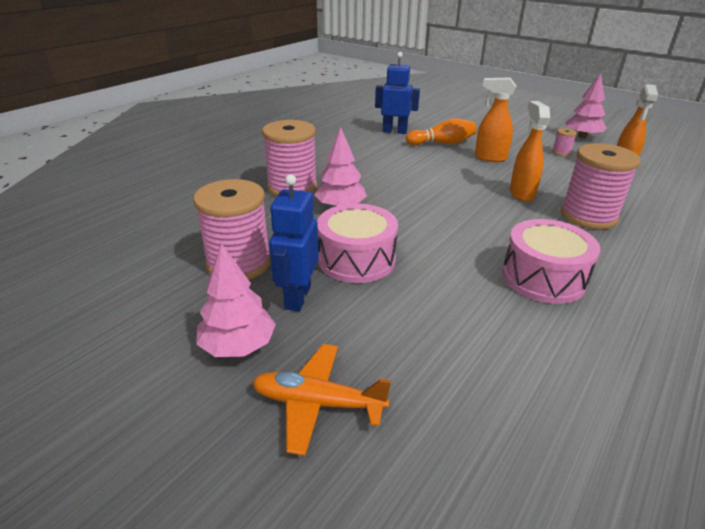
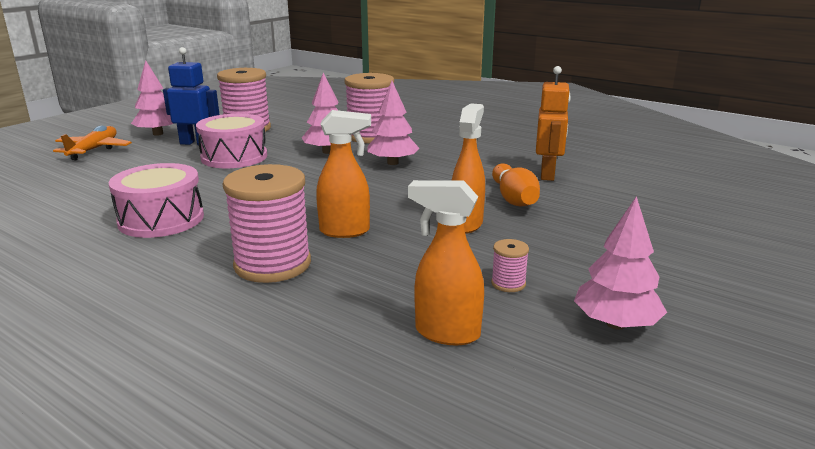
camera: 90 degrees right, 10 degrees down
(373, 178) = (392, 163): none -> pink tree
(394, 131) = (548, 174): blue robot -> orange robot

